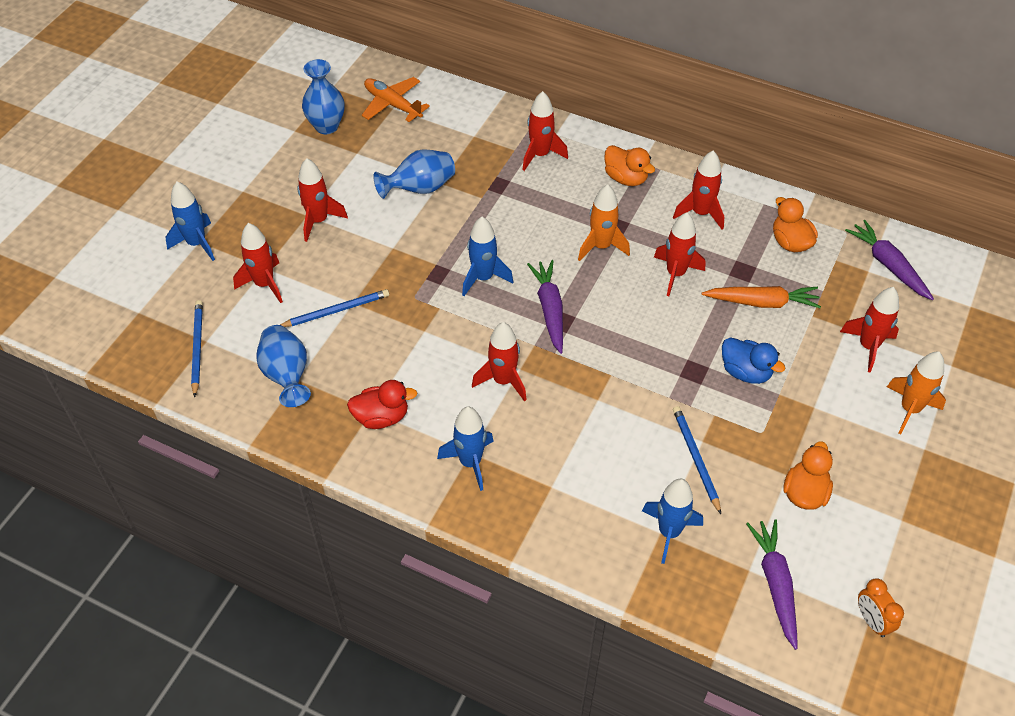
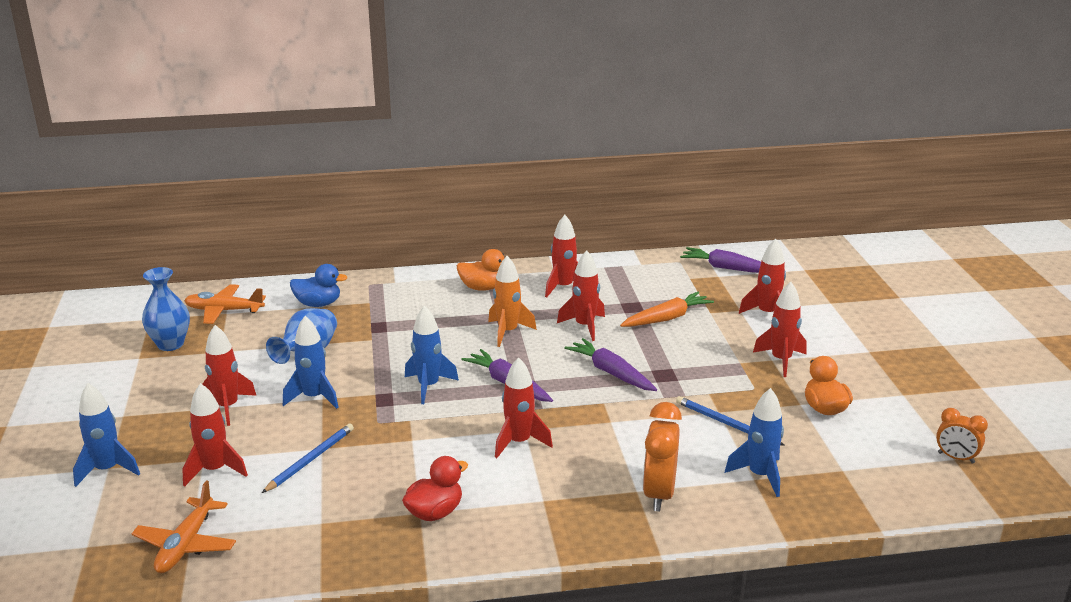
camera: 35 degrees left, 25 degrees down
(197, 348) = (186, 545): blue pencil -> orange plane
(287, 376) = (308, 524): blue vase -> none
(470, 462) = (550, 507): blue rocket -> blue rocket (314, 397)
(540, 155) = (395, 298): red rocket -> red rocket (781, 360)
(566, 501) = (659, 494): none -> orange clock
(745, 372) = (702, 360): blue duck -> blue duck (318, 304)
(775, 584) = (870, 469): purple carrot -> purple carrot (611, 373)
(790, 242) = (647, 280): orange duck -> none
(909, 409) = (834, 335): orange rocket -> none

